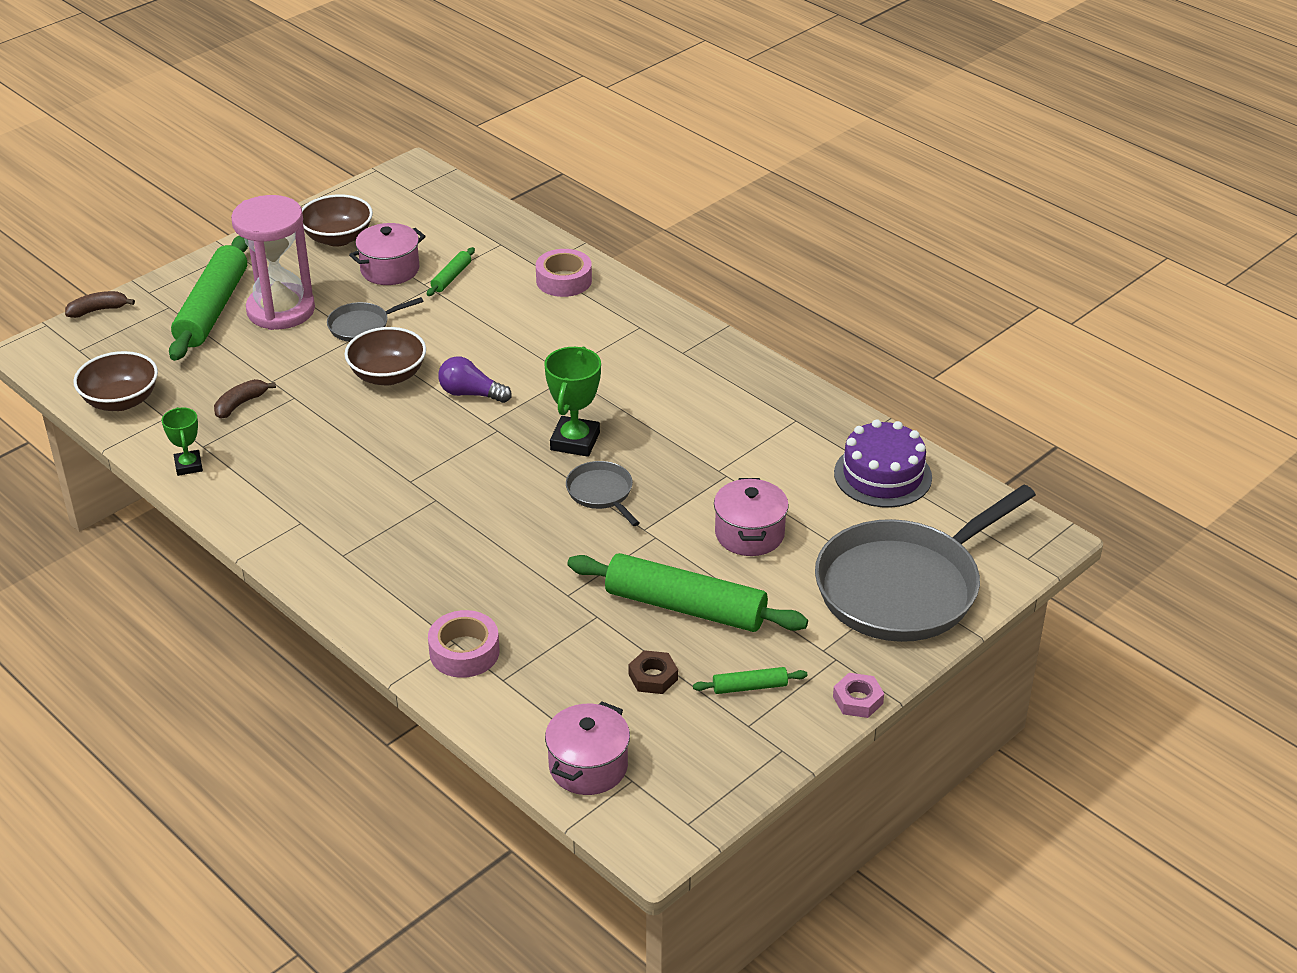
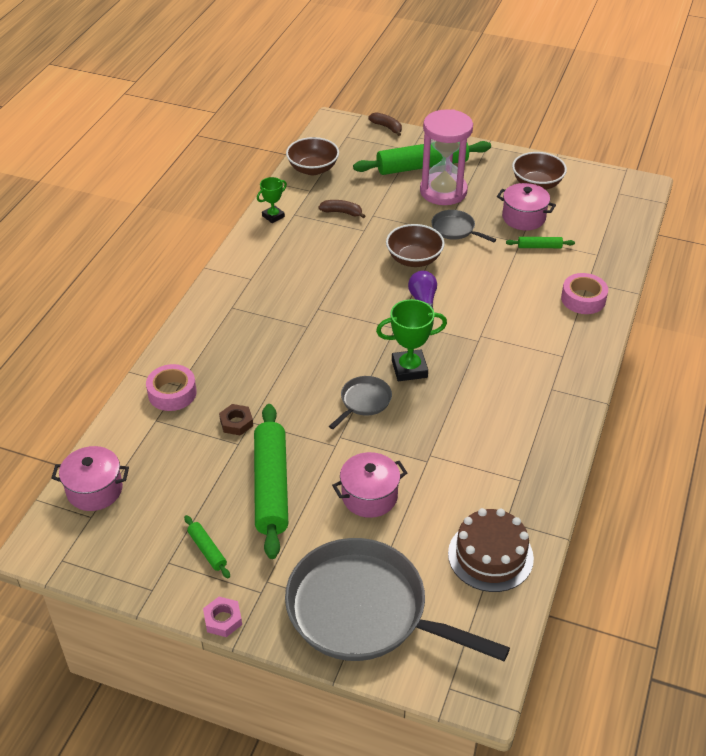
camera: 65 degrees right, 5 degrees up
(653, 677) = (193, 493): brown nut -> brown nut (236, 423)
(882, 475) = (490, 556): purple cake -> brown cake

